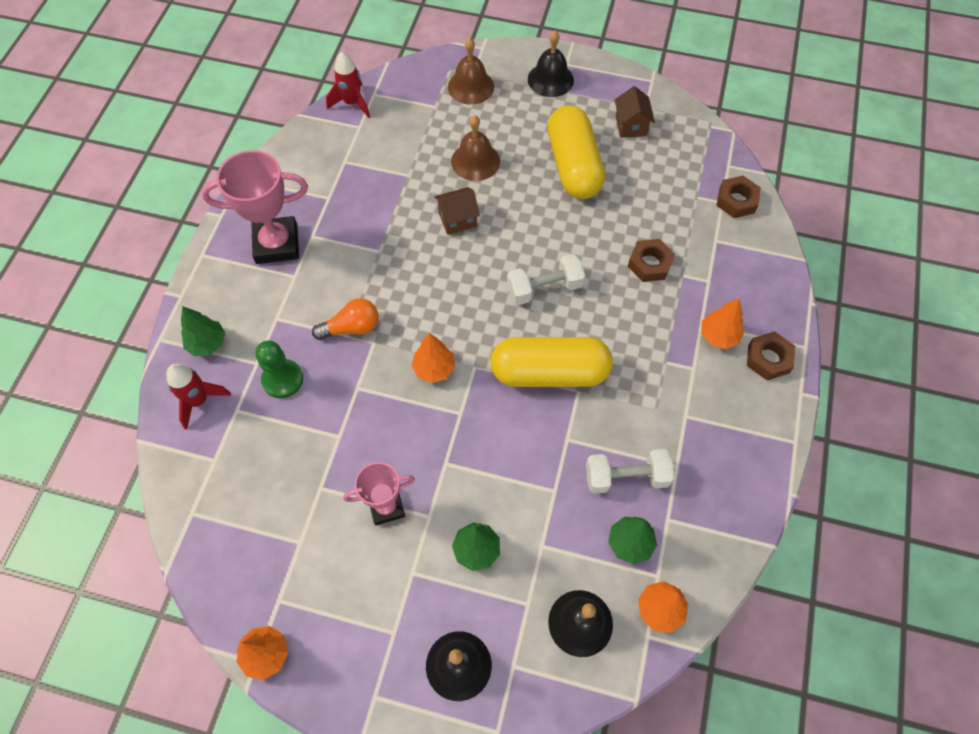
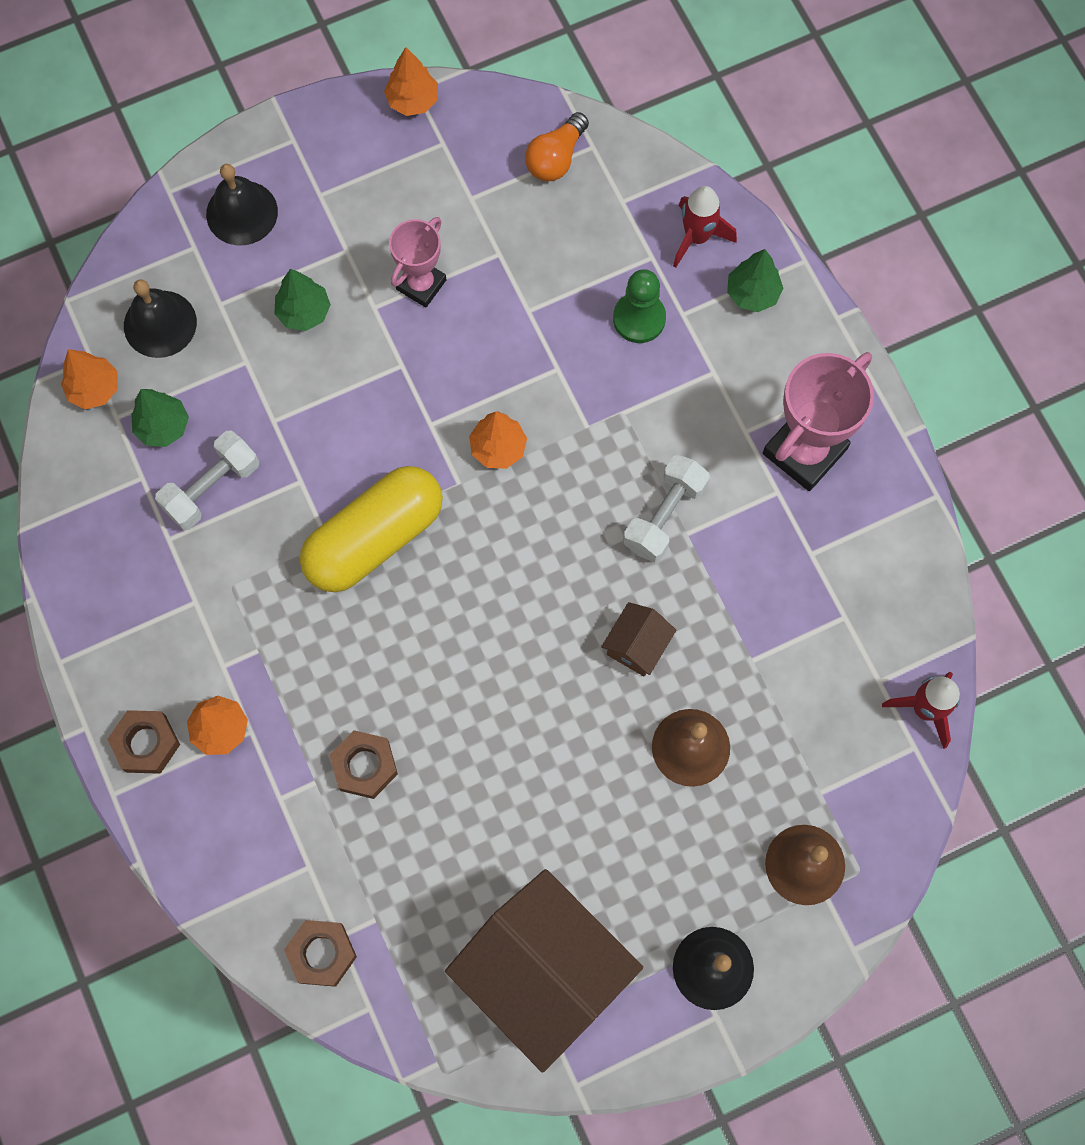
camera: 140 degrees right, 10 degrees up
(351, 327) = (625, 424): orange light bulb -> orange light bulb (556, 158)
(544, 288) = (461, 635): white dumbbell -> white dumbbell (664, 516)
(573, 166) = (565, 841): yellow capsule -> none
(631, 125) = (544, 973): brown house -> brown house, size x2.36

